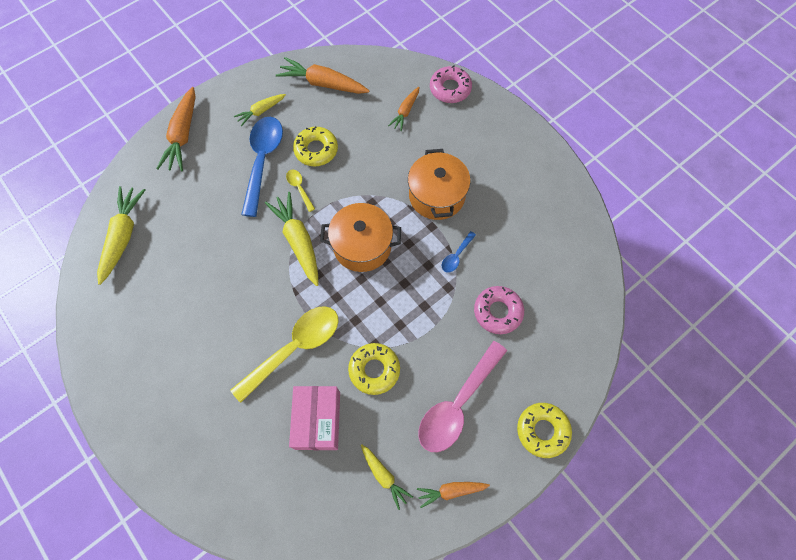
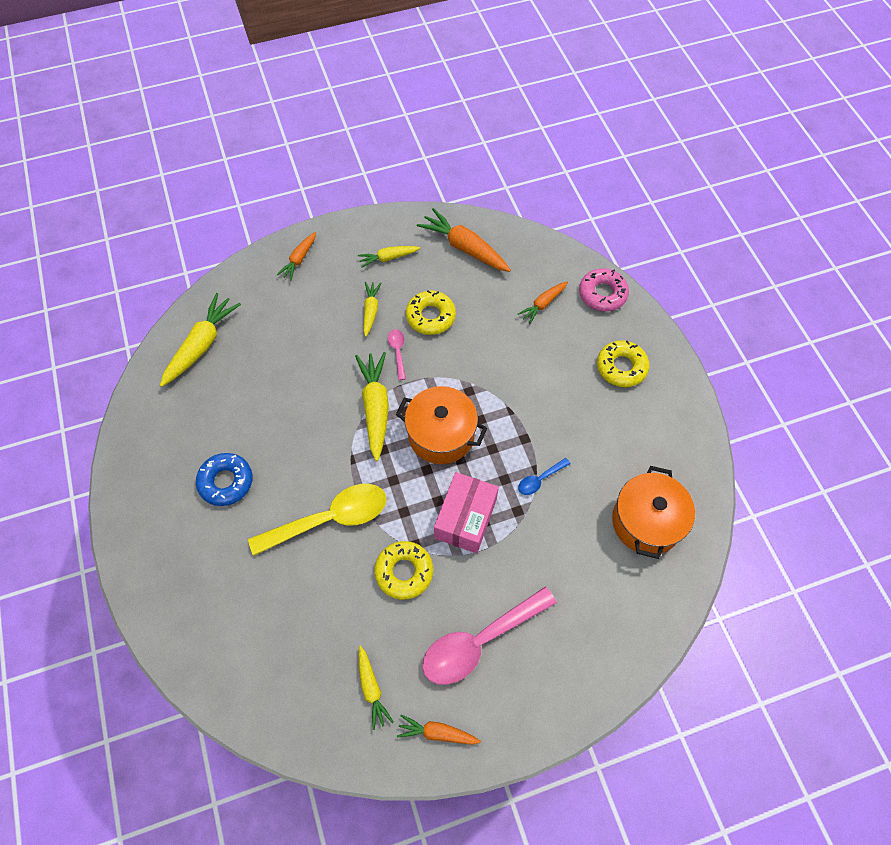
camera: 20 degrees right, 5 degrees down
(183, 135) = (299, 259): orange carrot -> orange carrot, size x0.58
(191, 348) = (226, 482): none -> blue donut
(263, 161) = (371, 311): blue spoon -> yellow carrot
(299, 188) = (398, 352): yellow spoon -> pink spoon
(318, 420) = (325, 603): pink box -> pink box (465, 518)
(437, 196) = (543, 407): orange pot -> orange pot (646, 522)
(497, 312) = (563, 556): pink donut -> none
(542, 430) = (563, 706): yellow donut -> yellow donut (621, 367)

